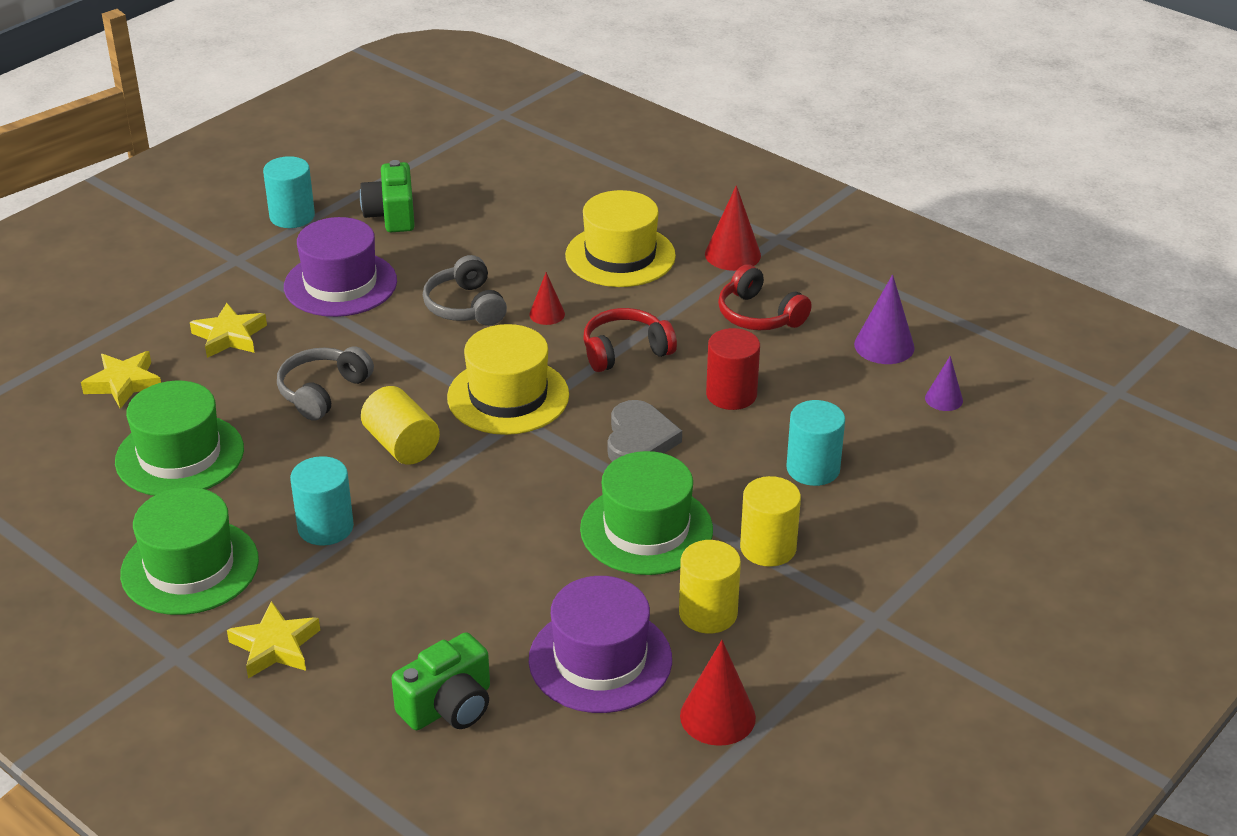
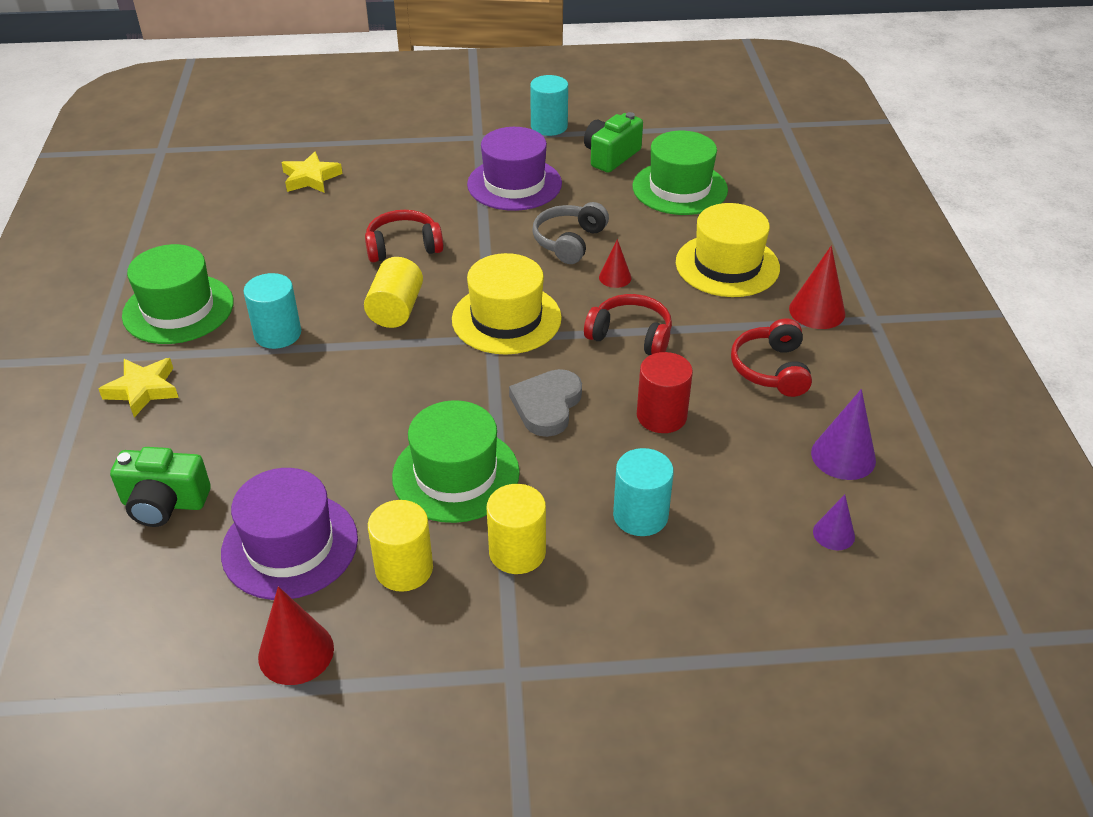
camera: 45 degrees right, 5 degrees up
(180, 455) = (273, 238): green hat -> green hat (679, 188)
(229, 336) = (405, 181): yellow star -> none
(323, 392) = (403, 247): grey headphones -> red headphones
(639, 439) = (547, 405): grey heart -> grey heart turned 150 degrees clockwise

